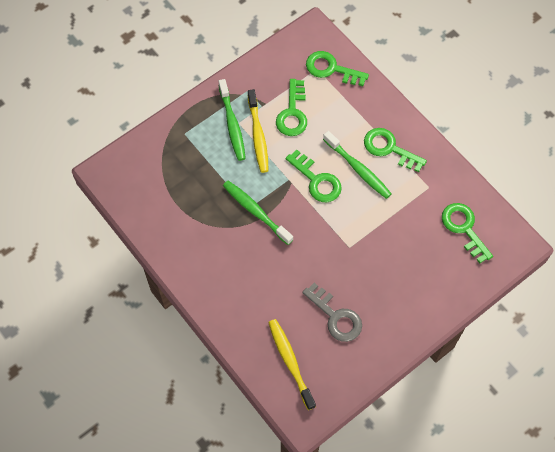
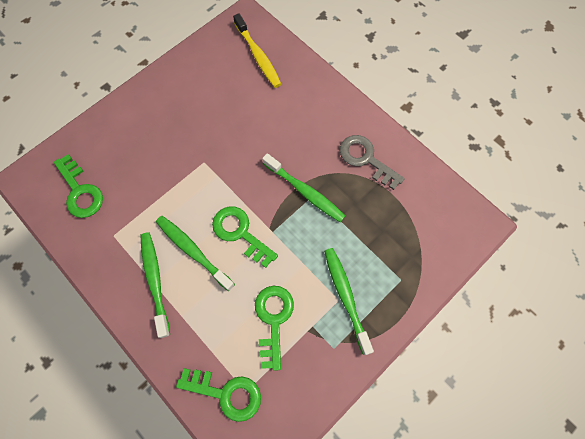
camera: 175 degrees right, 5 degrees up
(258, 136) = (313, 284): yellow toothbrush -> none
(335, 316) = (217, 96): grey key -> grey key (366, 159)
(389, 148) = (155, 280): green key -> green toothbrush

